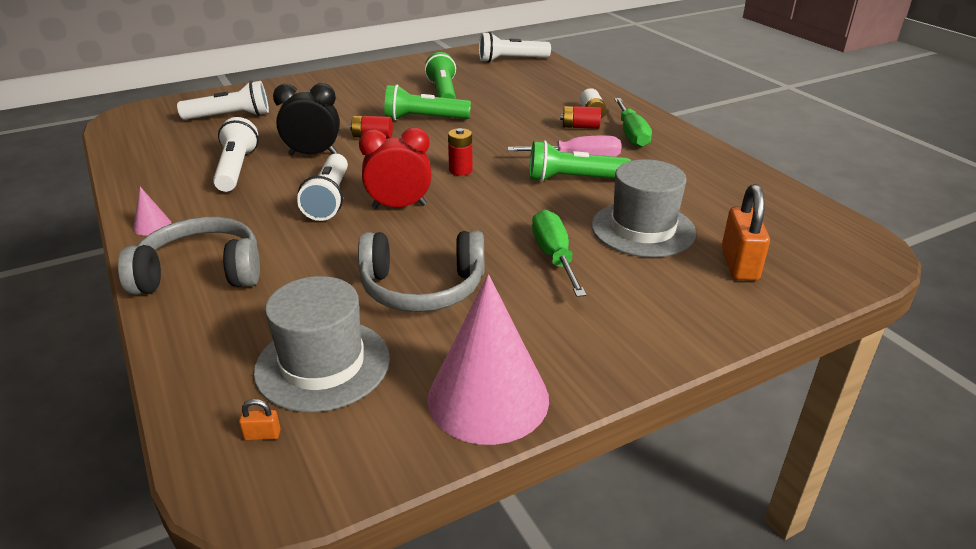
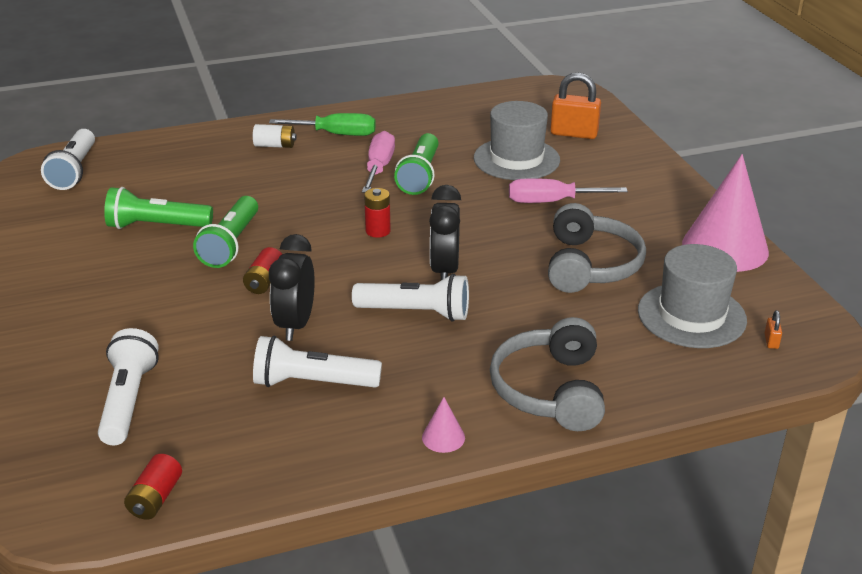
camera: 80 degrees left, 0 degrees up
(399, 206) = (444, 270): red clock -> black clock
(554, 256) = (551, 202): green screwdriver -> pink screwdriver
(580, 127) = (305, 156): red battery -> red battery (155, 498)

